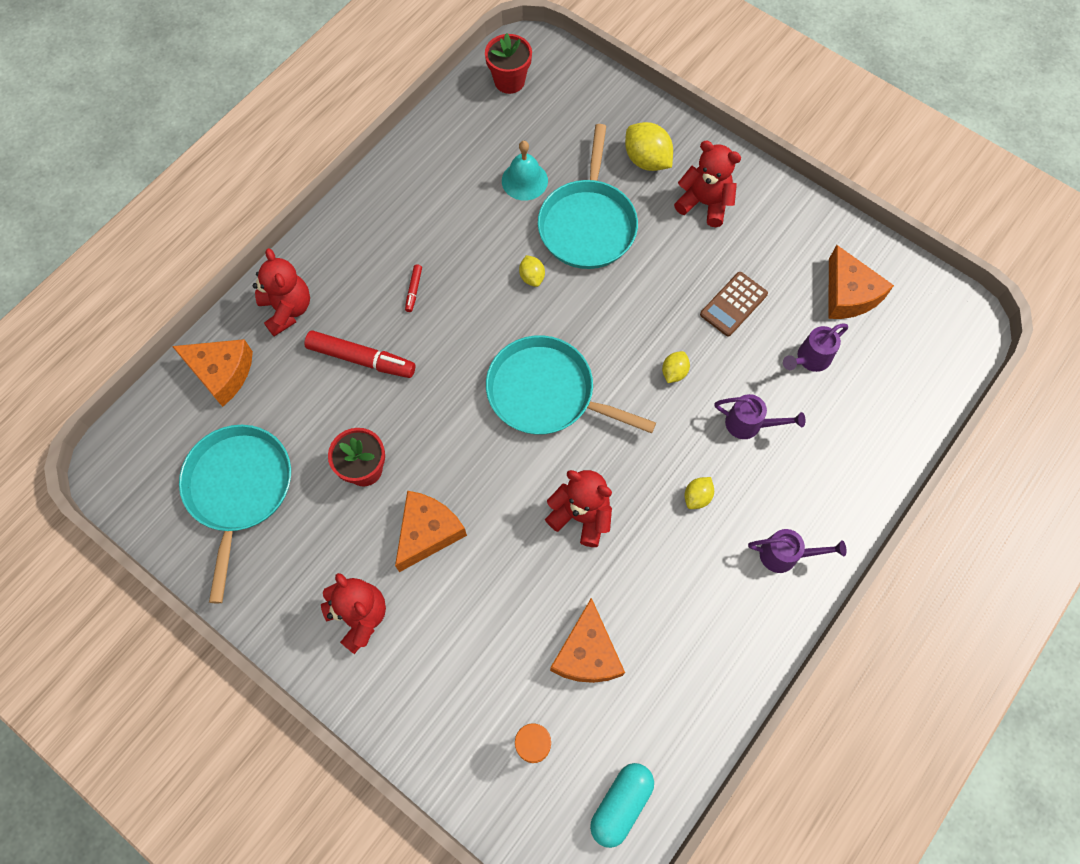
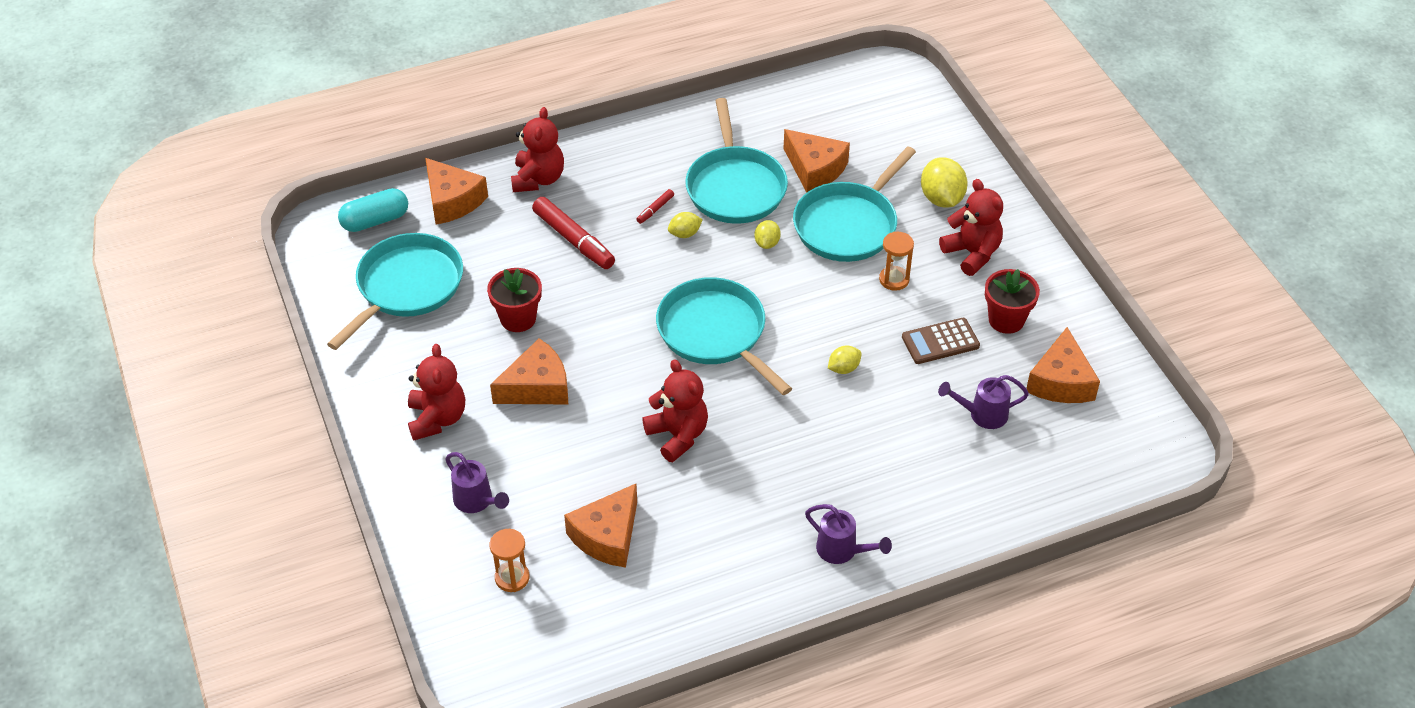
camera: 30 degrees right, 20 degrees down
(468, 232) = (735, 187): none -> turquoise pan
(509, 81) = (857, 90): red flower pot -> red flower pot (1006, 320)
(524, 180) = (815, 169): turquoise bell -> orange cheese
(621, 804) = (554, 657): turquoise capsule -> turquoise capsule (375, 221)
(659, 261) = (894, 279): none -> orange hourglass
(697, 497) = (793, 470): yellow lemon -> yellow lemon (685, 234)
(749, 424) = (884, 438): purple watering can -> purple watering can (476, 501)

